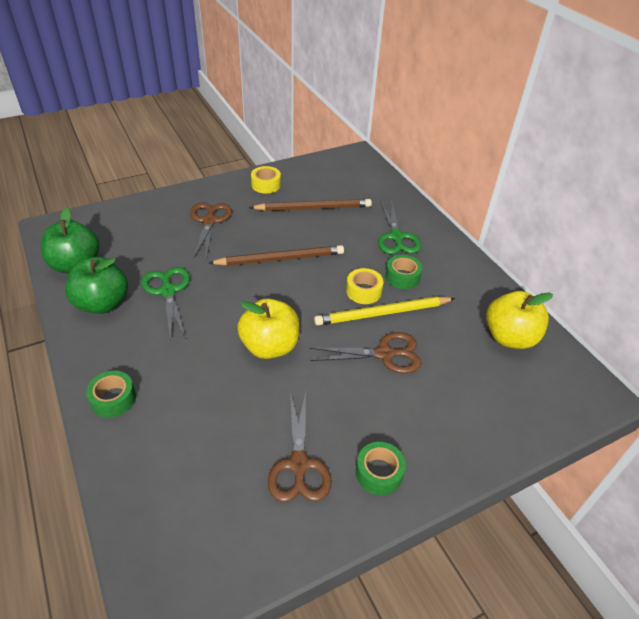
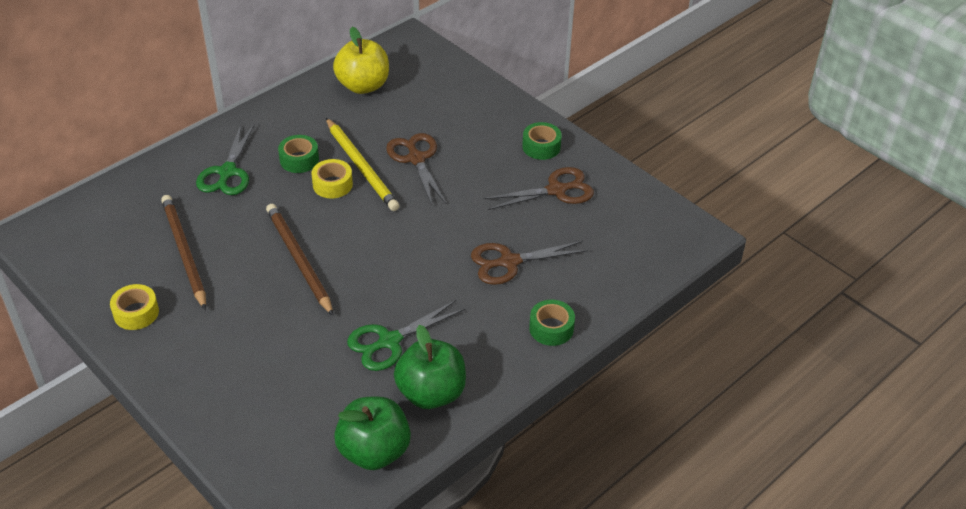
camera: 105 degrees left, 0 degrees up
(209, 221) = (241, 347): brown scissors -> brown scissors (509, 262)
(270, 346) = (438, 236): yellow apple -> none
(396, 237) = (227, 172): green scissors -> green scissors turned 120 degrees clockwise

